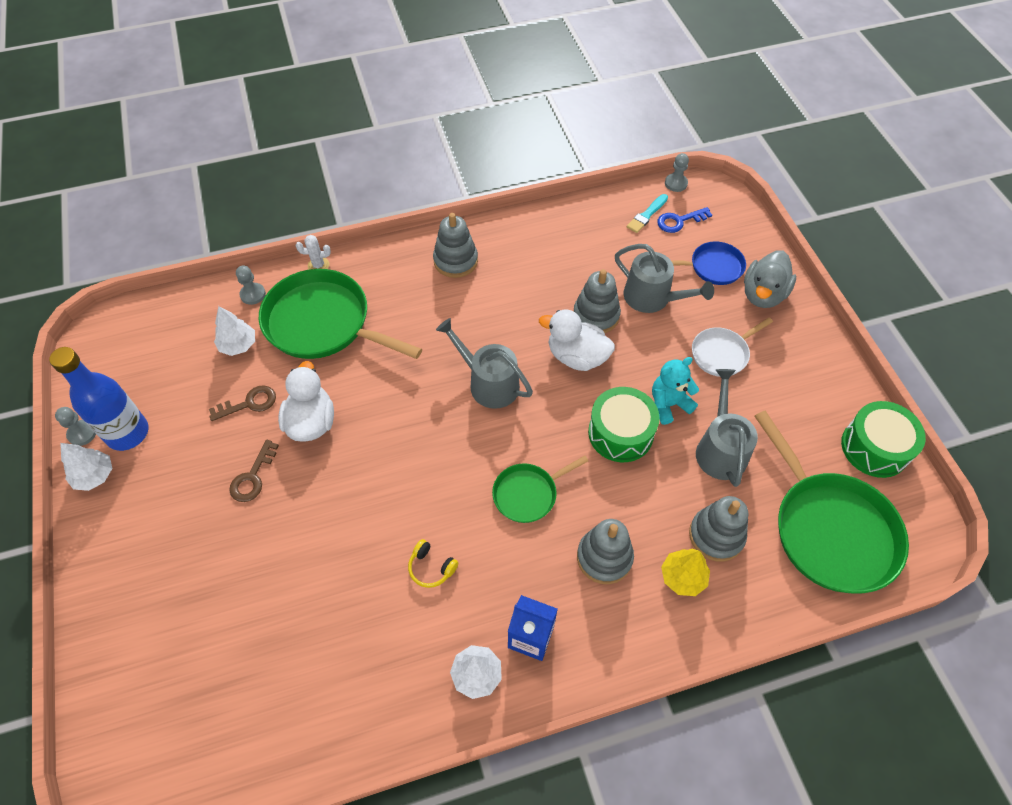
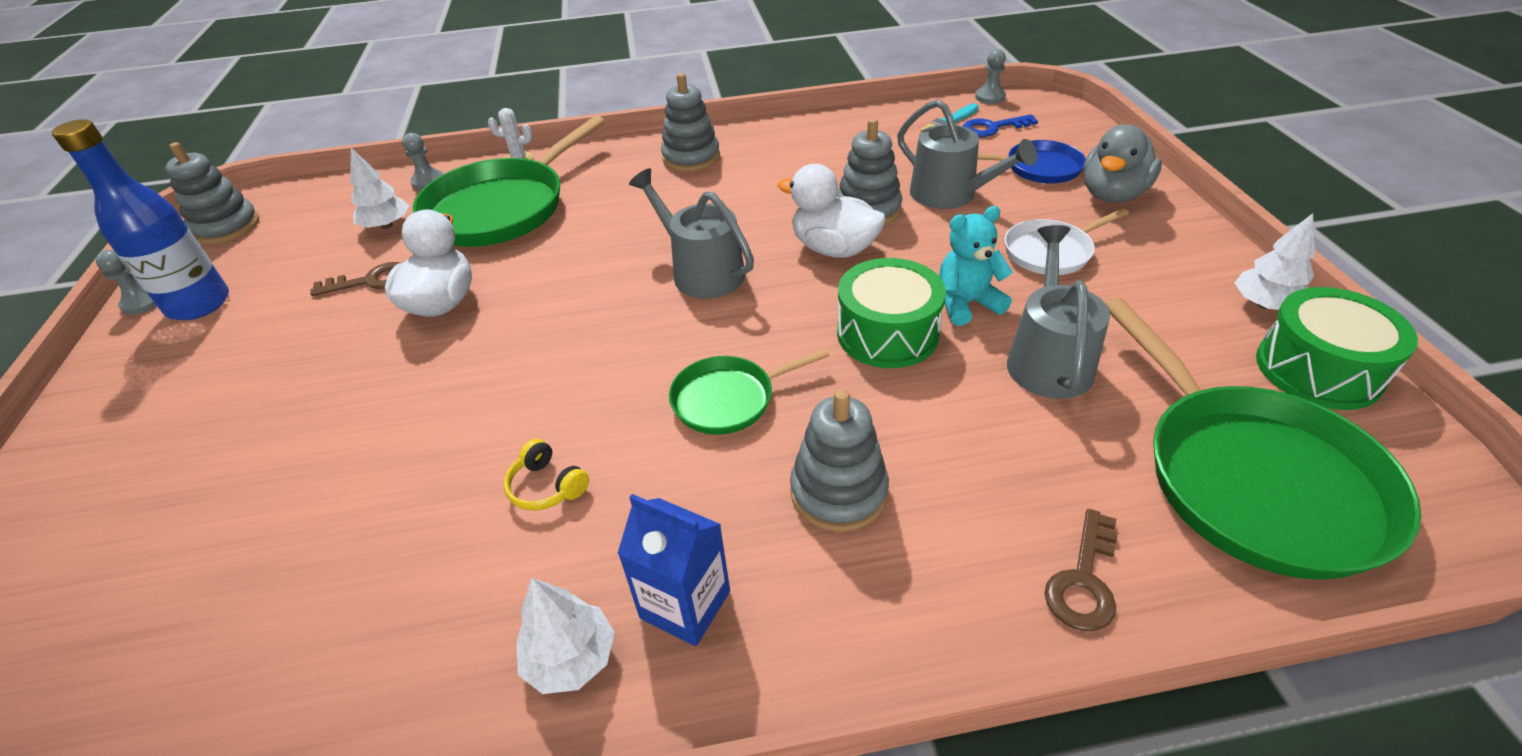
camera: 10 degrees right, 15 degrees down
(94, 476) = (128, 346): white tree -> white tree (1265, 305)
(253, 477) = (334, 358): brown key -> brown key (1084, 580)
(322, 323) = (501, 208): green pan -> green pan turned 90 degrees counterclockwise
(683, 577) = (977, 531): yellow tree -> none
(716, 535) = (1040, 473): grey stacking toy -> grey stacking toy (226, 227)

